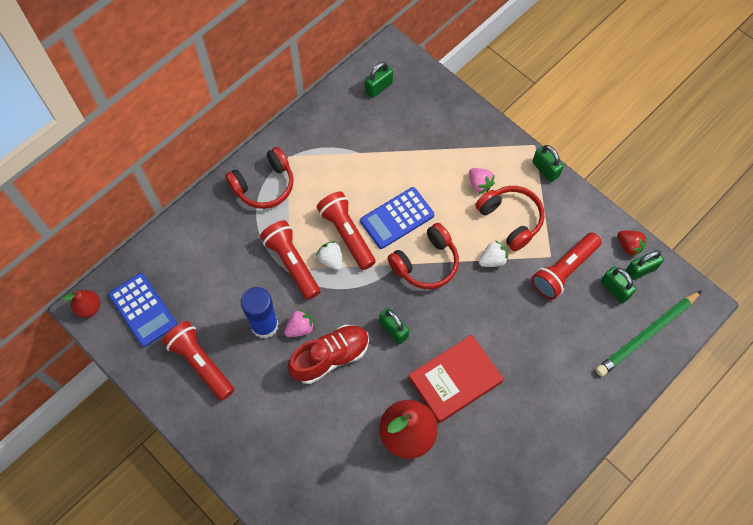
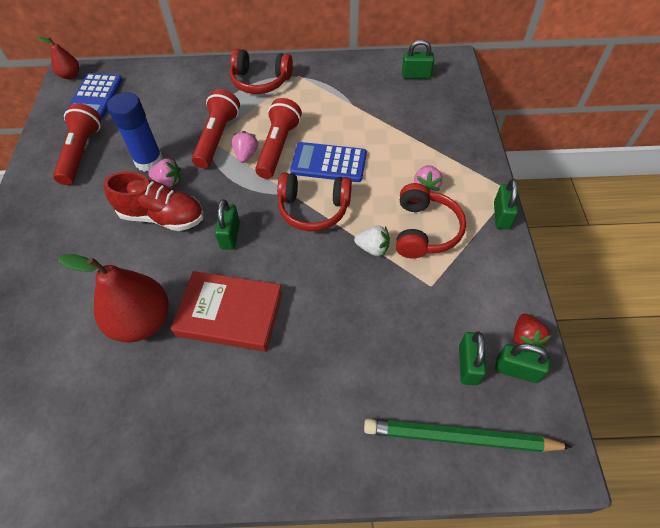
camera: 45 degrees right, 10 degrees down
(331, 260) = (246, 155): white strawberry -> pink strawberry
(564, 270) = (432, 307): red flashlight -> none

